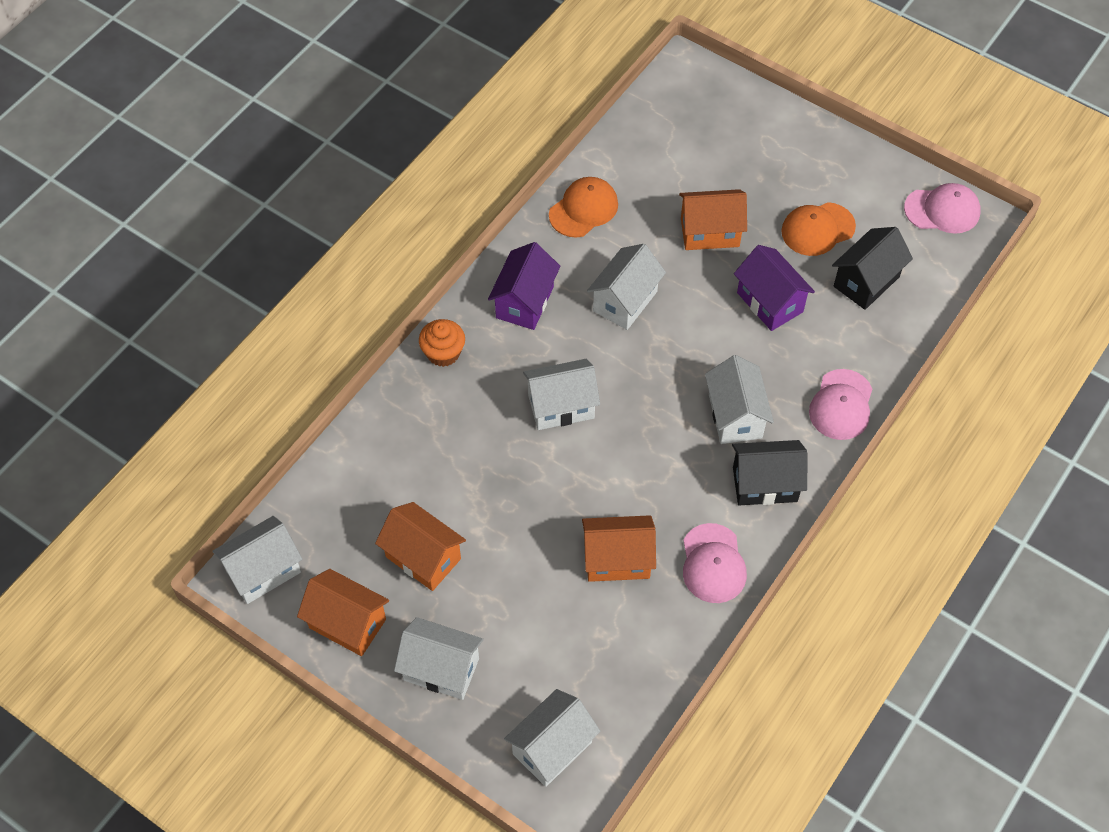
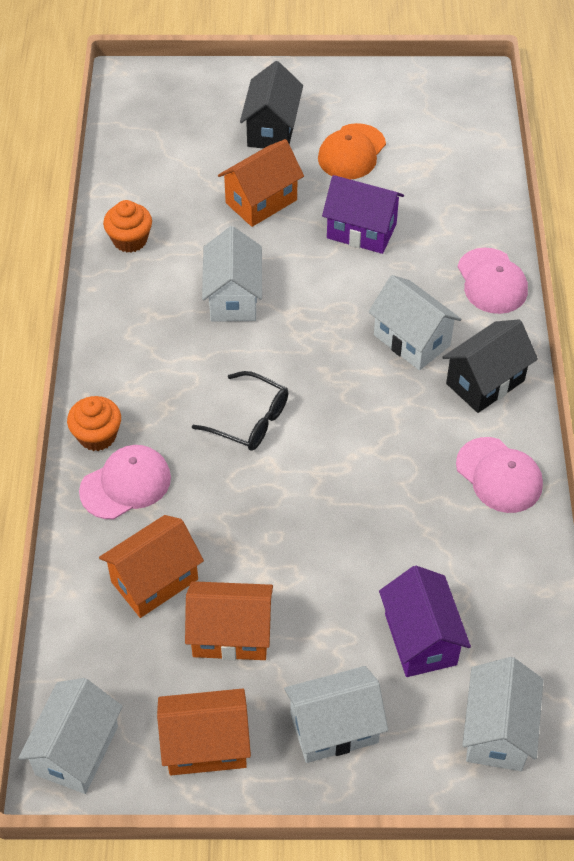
camera: 35 degrees left, 5 degrees down
(525, 302) = (140, 348): purple house -> purple house (420, 639)
(561, 406) = (250, 420): white house -> black glasses
(583, 209) = (130, 240): orange cap -> orange cupcake
(617, 559) = (413, 523): orange house -> orange house (154, 580)
(866, 281) = (427, 173): black house -> black house (272, 129)
(942, 210) = (440, 87): pink cap -> pink cap (126, 484)

